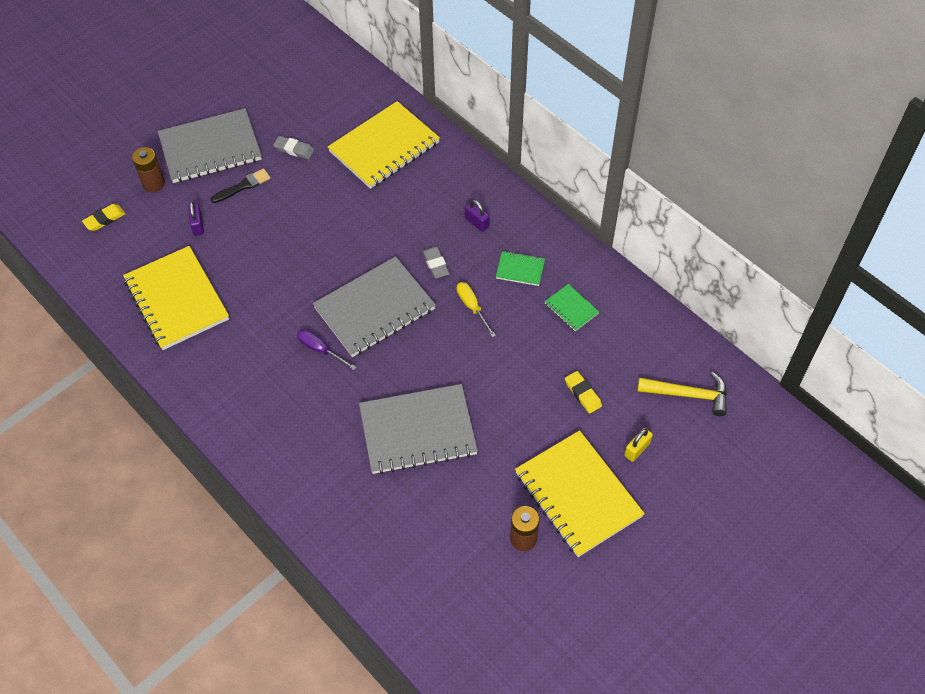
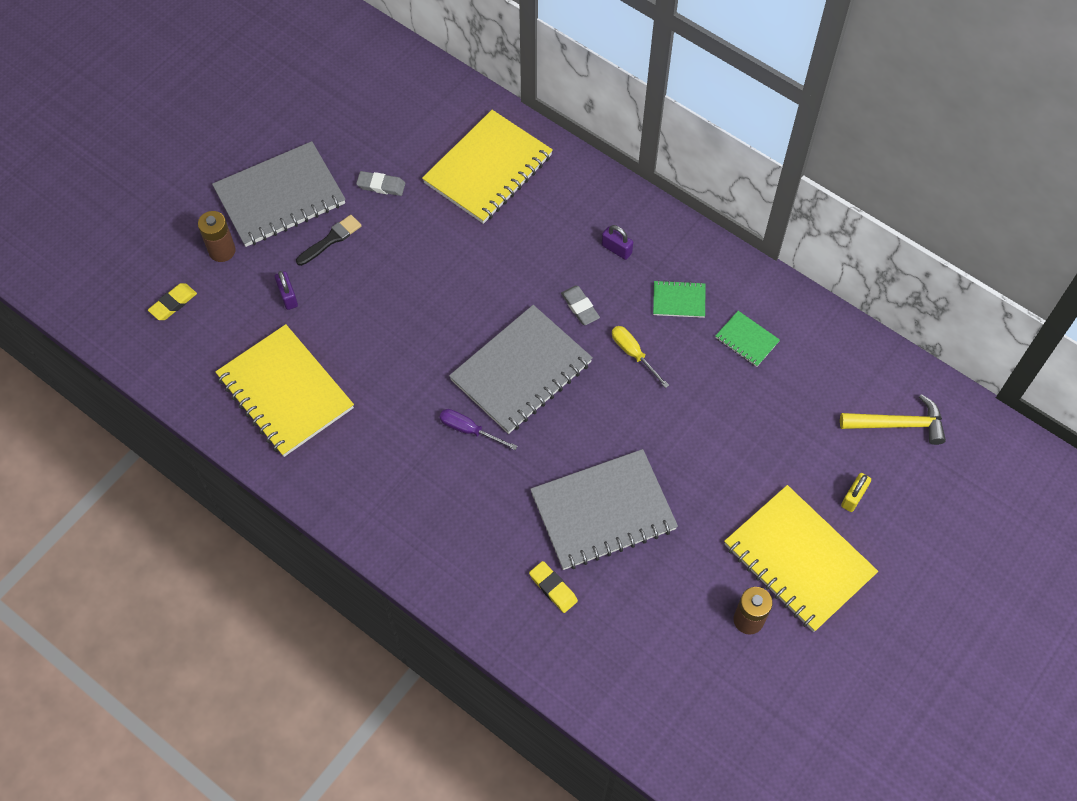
camera: 10 degrees left, 5 degrees up
(583, 393) = (780, 440): yellow eraser -> yellow eraser (553, 588)

